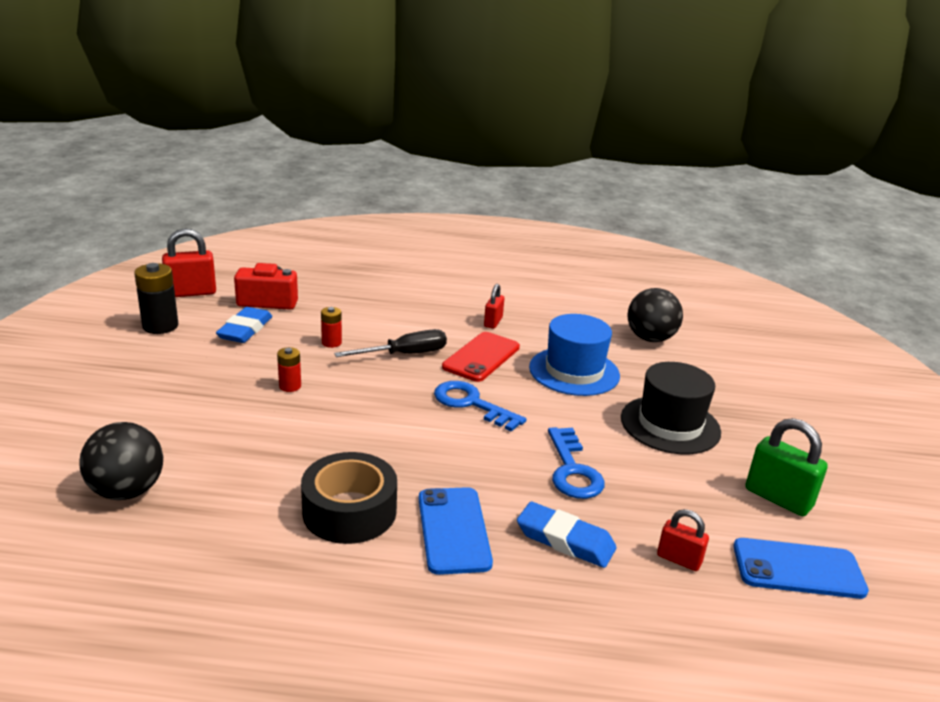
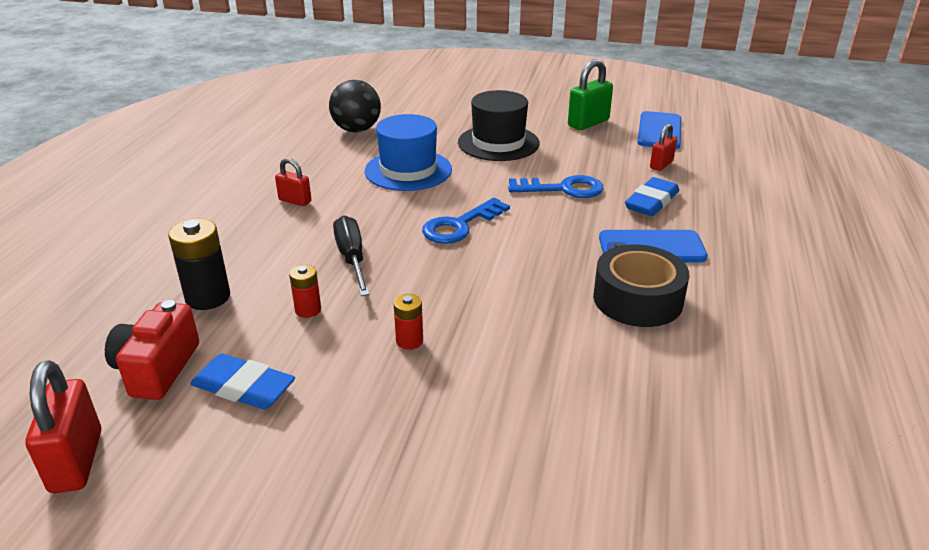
camera: 80 degrees left, 5 degrees up
(127, 491) = (633, 460): black ball -> none
(160, 326) = (194, 486): black battery -> black battery (208, 297)
(481, 357) = (370, 213): red phone -> none

